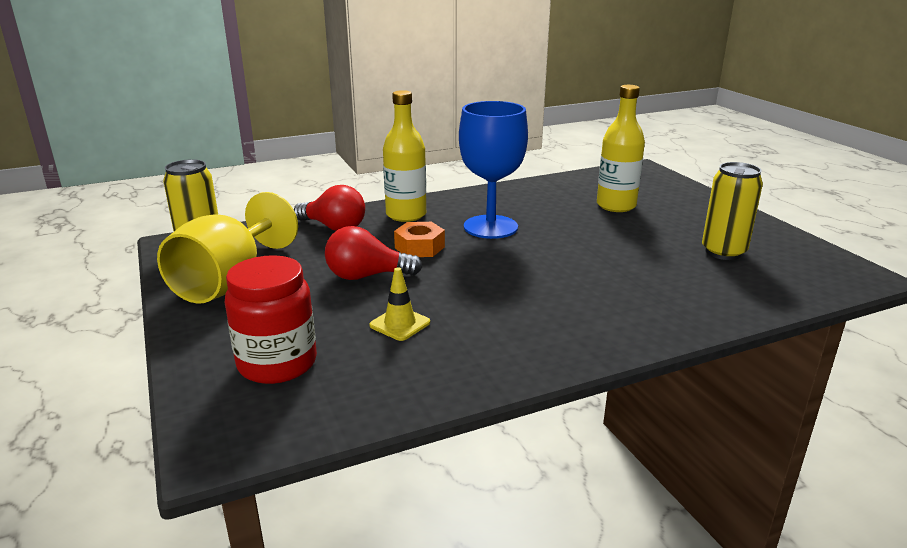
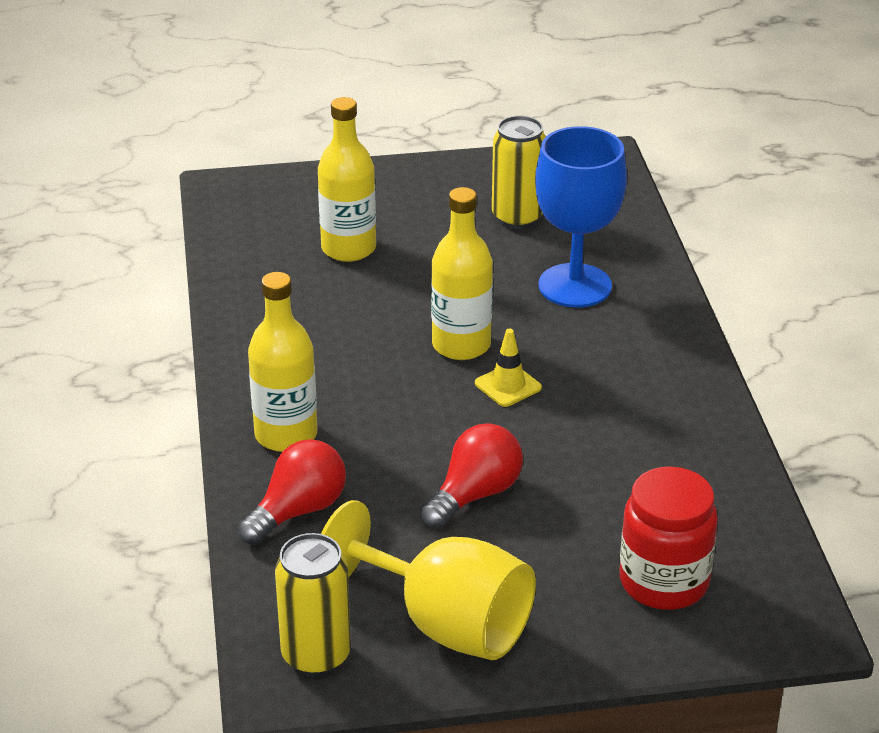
camera: 75 degrees left, 10 degrees up
(367, 276) = (475, 494): red light bulb -> red light bulb turned 150 degrees counterclockwise
(400, 324) = (605, 482): yellow traffic cone -> yellow traffic cone (508, 385)
(419, 247) = (406, 438): orange nut -> none
(490, 227) = (368, 366): blue goblet -> blue goblet (575, 286)
(537, 252) = (461, 345): none -> yellow bottle

